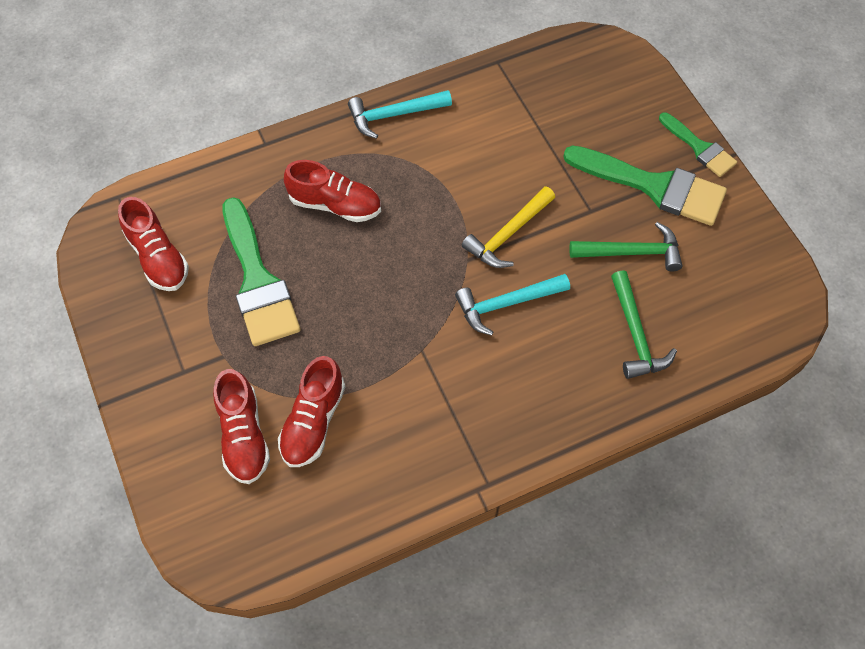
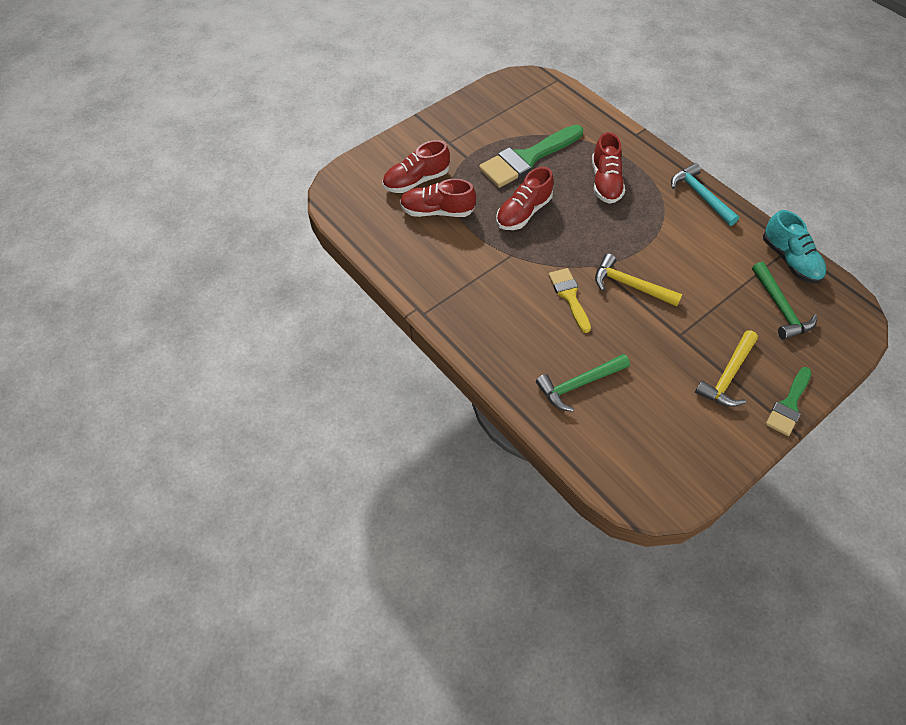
camera: 75 degrees right, 5 degrees down
(158, 257) = (523, 109): red shoe -> red shoe (523, 212)
(507, 304) = (569, 296): turquoise hammer -> yellow brush
(516, 70) = (790, 260): none -> turquoise shoe
(631, 252) = (654, 369): green hammer -> green hammer (780, 308)
(654, 186) = (728, 376): green brush -> yellow hammer

